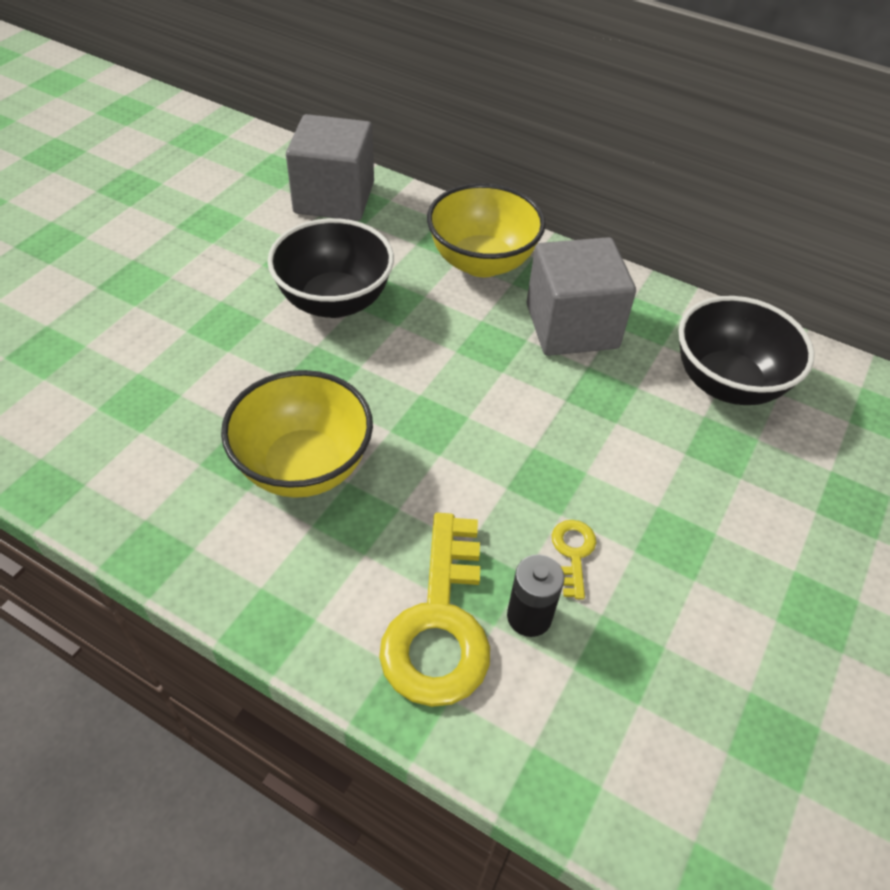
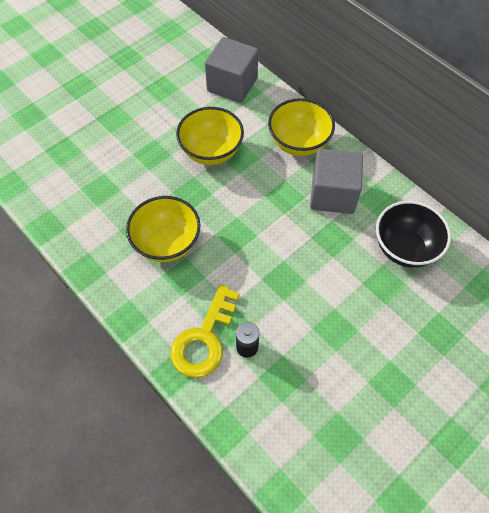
camera: 20 degrees right, 10 degrees up
(335, 301) = (211, 152): black bowl -> yellow bowl
(573, 553) = (281, 321): yellow key -> none

